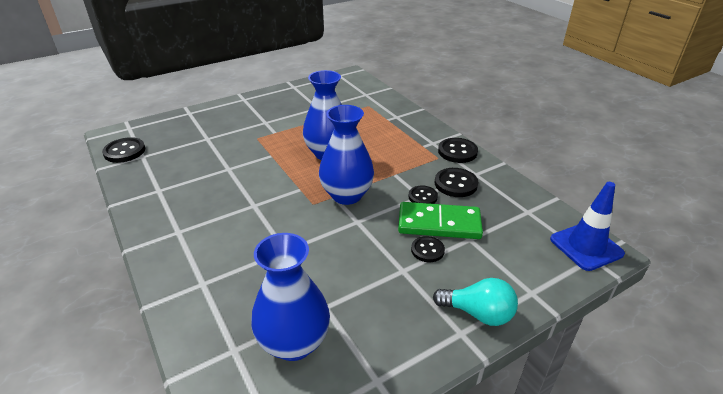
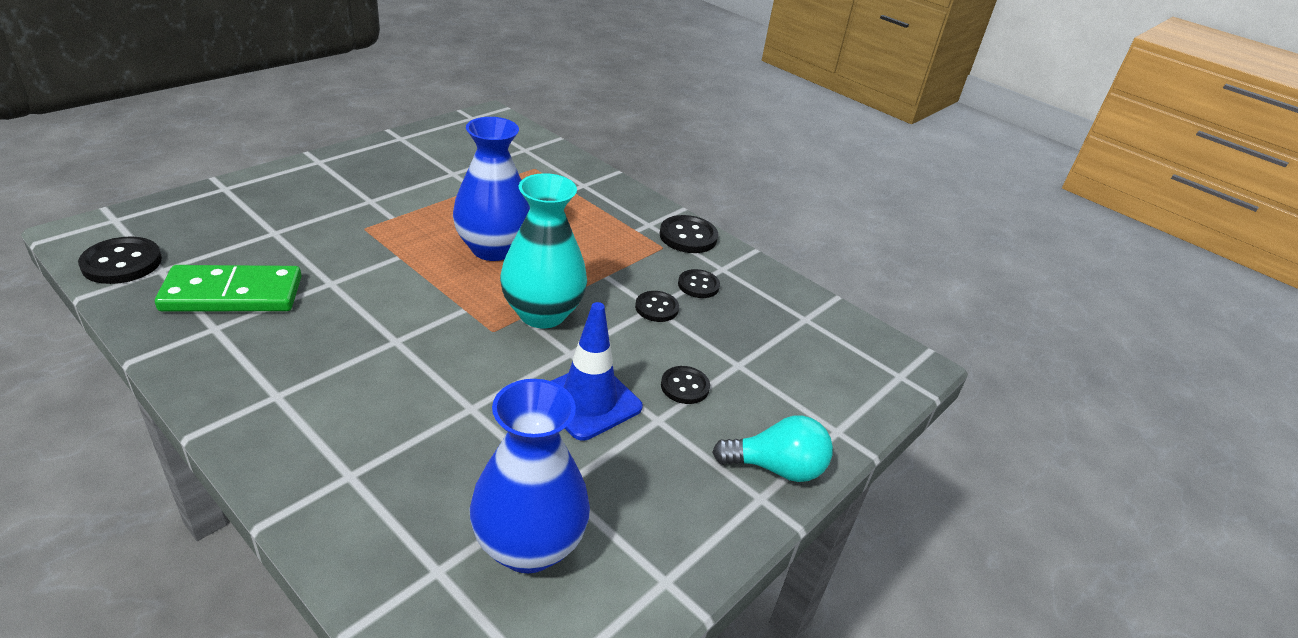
camera: 20 degrees left, 0 degrees up
(347, 195) = (542, 313): blue vase -> turquoise vase
(439, 224) = (690, 346): green domino -> green domino (232, 294)
(455, 184) = (698, 285): black button -> black button, size x0.66
(586, 246) = (889, 361): blue traffic cone -> blue traffic cone (589, 401)

